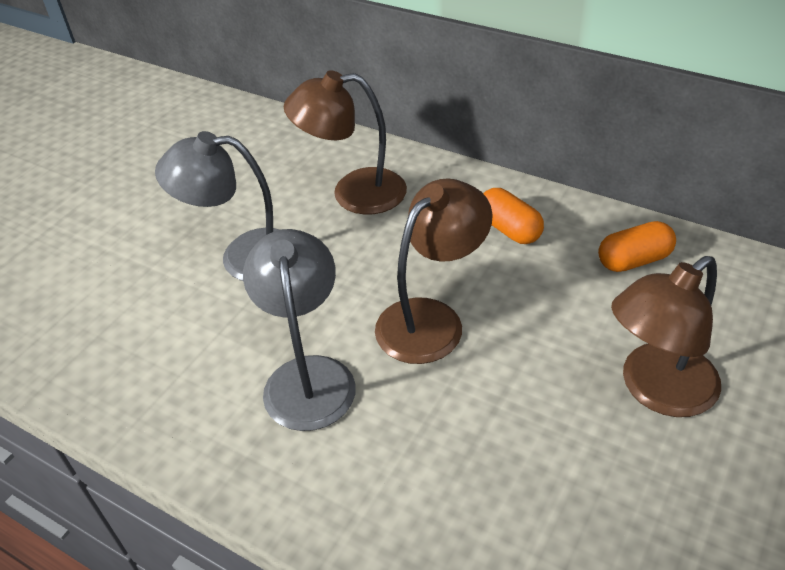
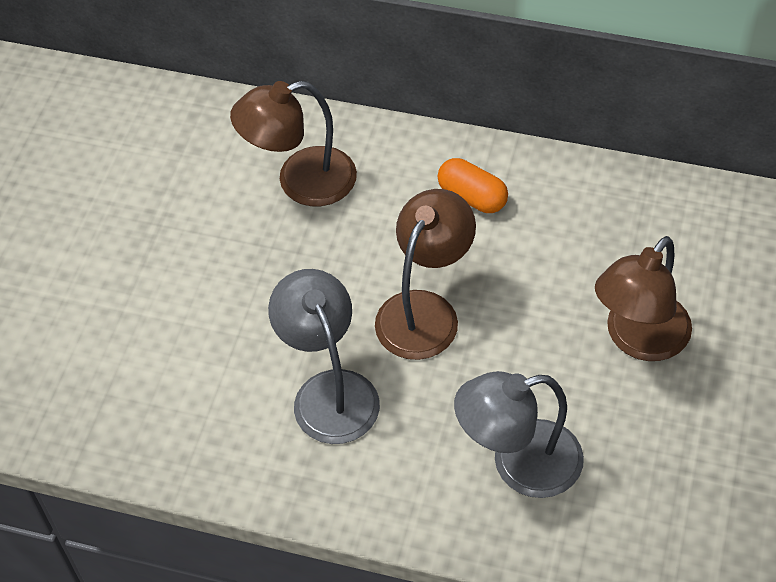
camera: 15 degrees left, 10 degrees up
(244, 256) = (215, 279): grey lamp -> grey lamp (519, 464)
(633, 260) = (597, 210): orange capsule -> none

